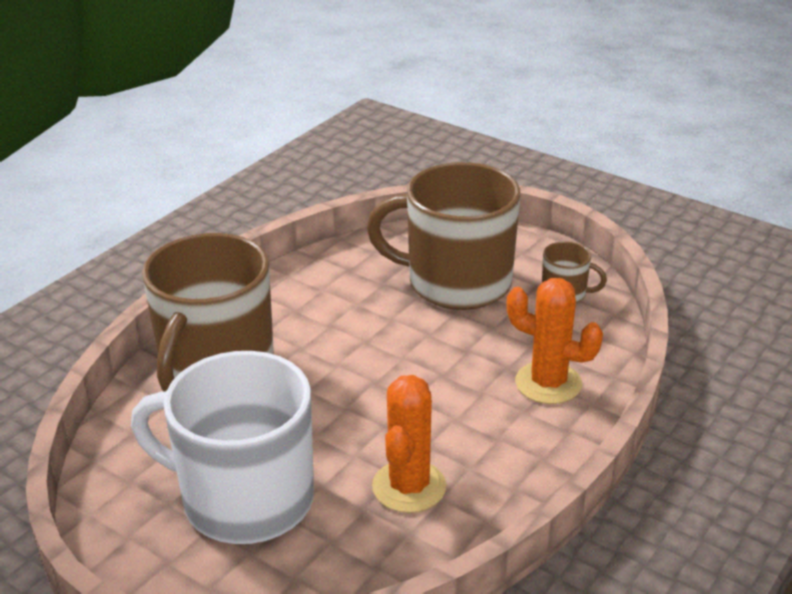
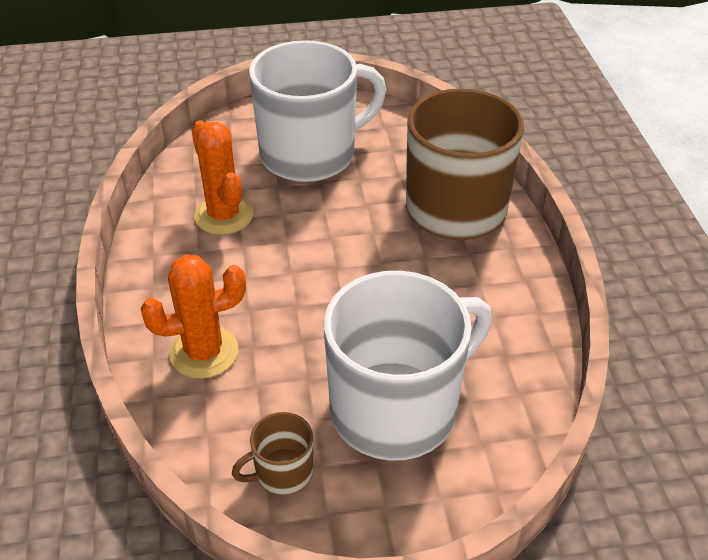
camera: 135 degrees right, 10 degrees up
(456, 283) = (397, 409): brown mug -> white mug

